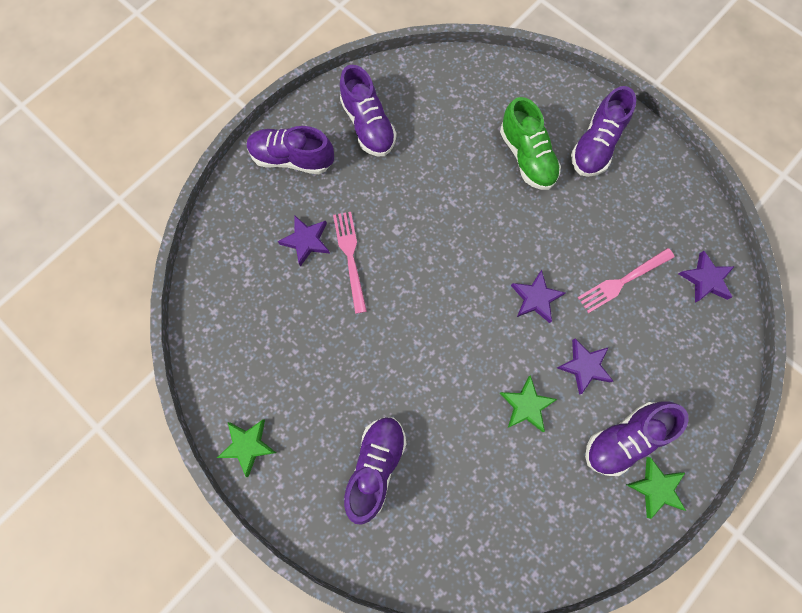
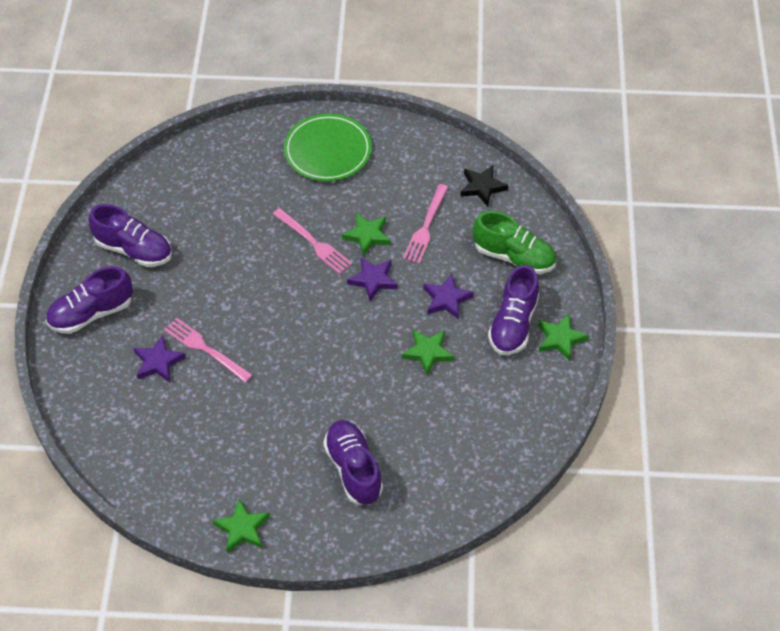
camera: 40 degrees left, 20 degrees down
(514, 225) = (314, 243): none -> pink fork
(527, 157) = (282, 191): green shoe -> green shoe (514, 257)
(564, 252) = (367, 236): none -> green star
(595, 145) = (328, 151): purple shoe -> green plate
(705, 279) = (482, 187): purple star -> black star

